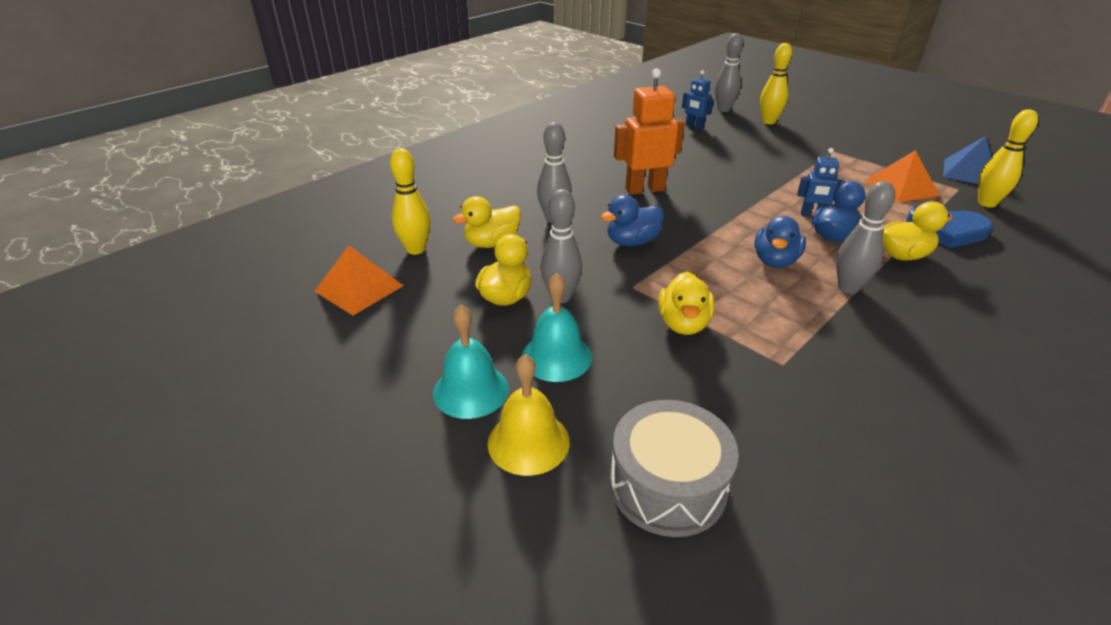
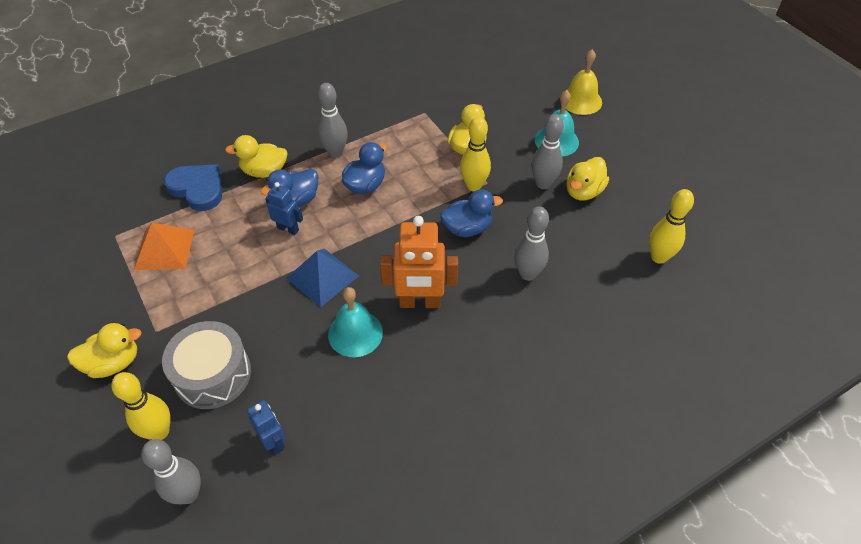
camera: 165 degrees left, 15 degrees up
(359, 288) = (698, 221): orange pyramid -> none
(471, 390) = (610, 130): turquoise bell -> turquoise bell (355, 333)
(492, 243) = (590, 251): yellow duck -> yellow duck (113, 363)
(668, 485) = (519, 73): grey drum -> grey drum (212, 374)
(969, 172) = (67, 258): blue pyramid -> blue pyramid (322, 277)
(986, 203) = (119, 211): yellow bowling pin -> yellow bowling pin (474, 186)

